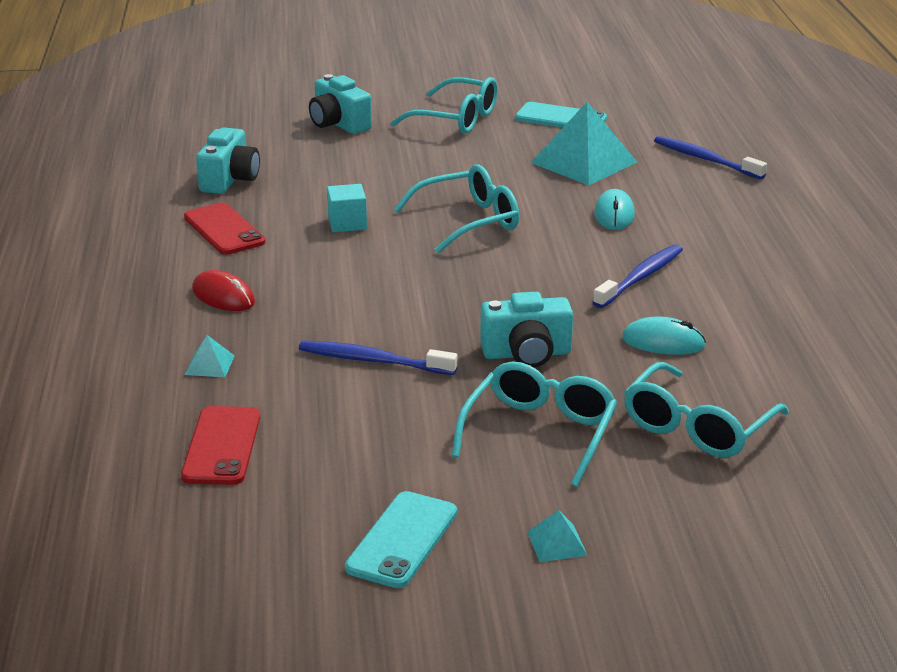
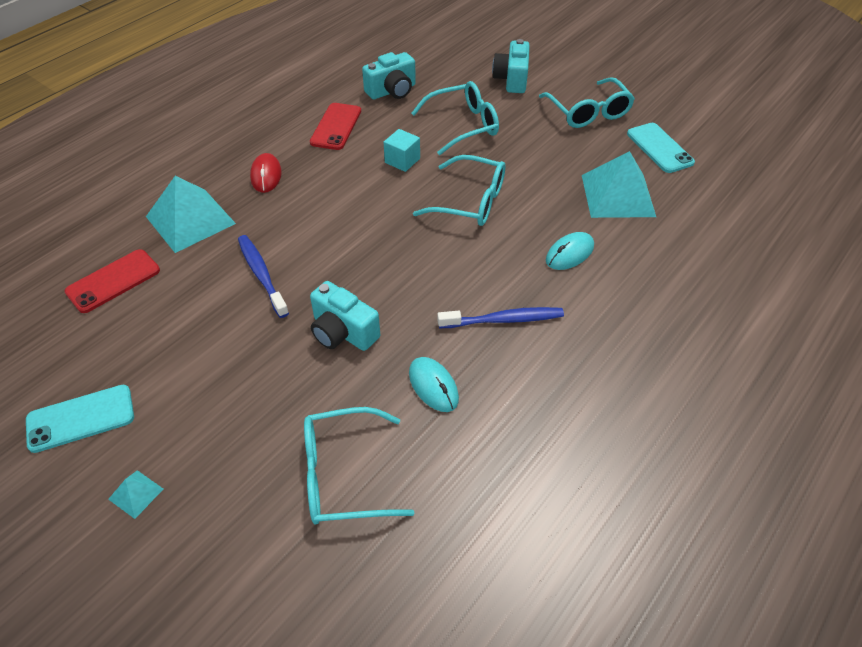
camera: 45 degrees right, 20 degrees up
(209, 365) = (190, 220): turquoise pyramid -> turquoise pyramid, size x2.33
(540, 433) = (256, 400): turquoise glasses -> turquoise glasses (463, 125)
(705, 159) = (711, 244): blue toothbrush -> none

